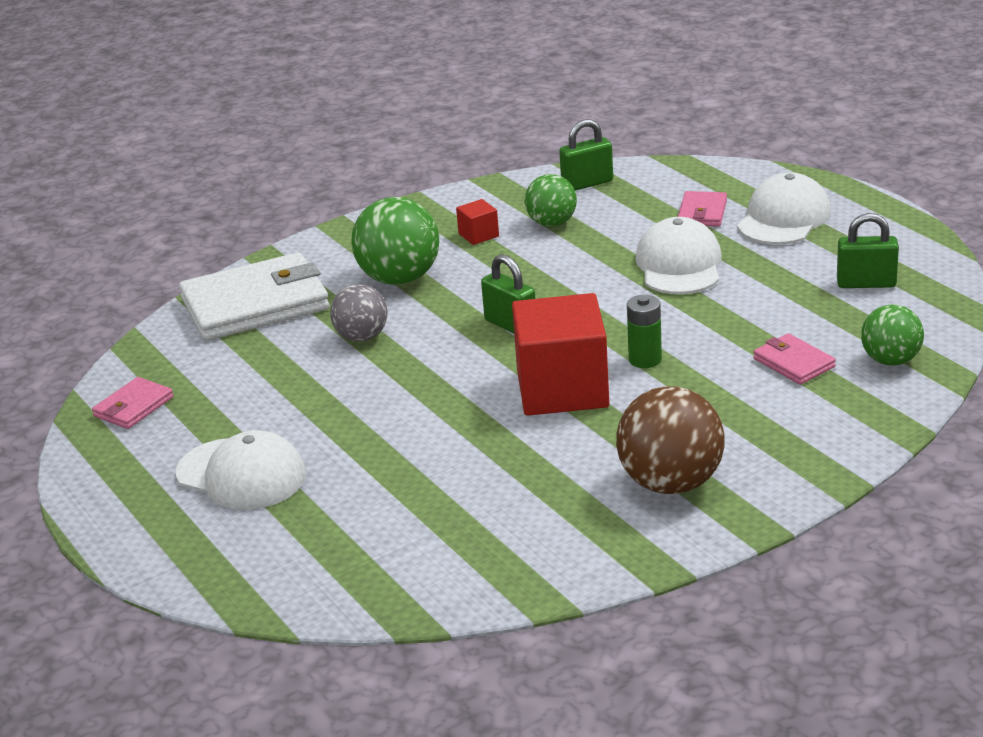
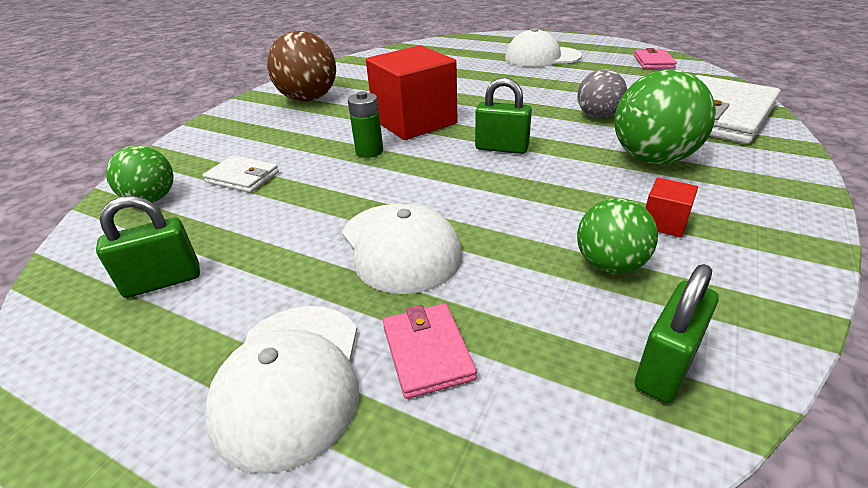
camera: 150 degrees right, 5 degrees up
(793, 363) = (243, 177): pink wallet -> white wallet

